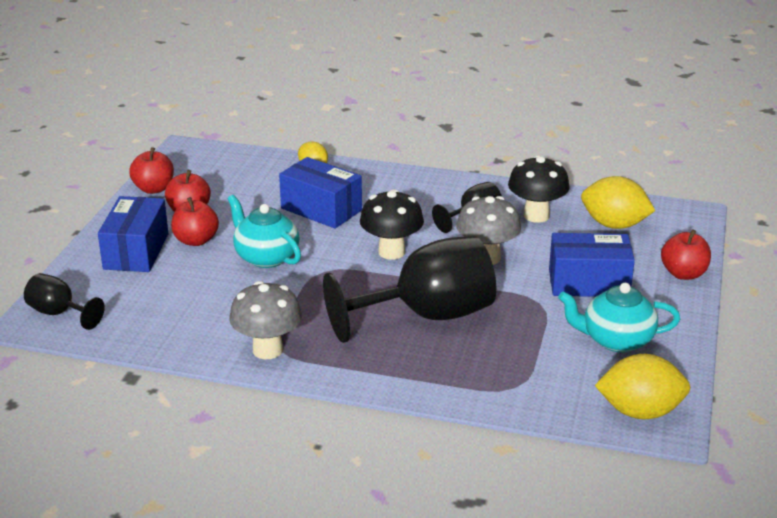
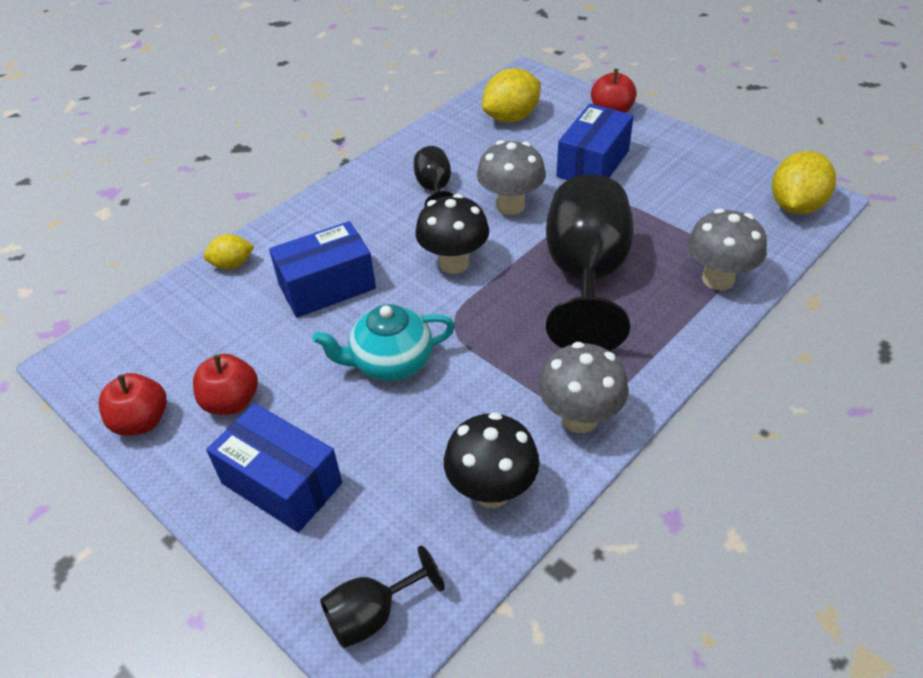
camera: 60 degrees left, 15 degrees up
(196, 240) = (304, 415): red apple -> none
(484, 384) = (718, 279): none -> grey mushroom
(536, 216) = (462, 152): black mushroom -> black mushroom (491, 491)
(616, 340) = (688, 181): turquoise teapot -> none

